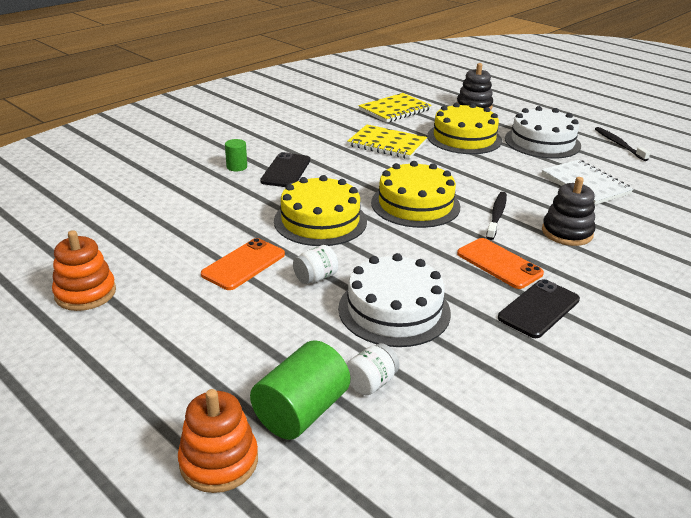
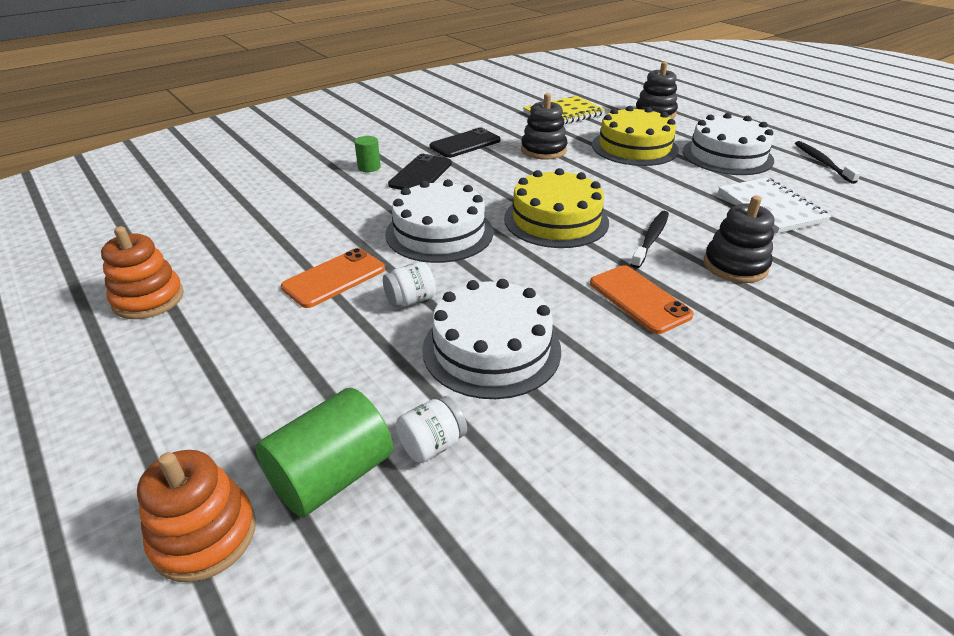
camera: 10 degrees right, 5 degrees up
(320, 221) = (439, 233): yellow cake -> white cake
(387, 144) = (543, 150): yellow notebook -> black stacking toy
(539, 309) = (677, 363): black phone -> black phone (465, 144)

